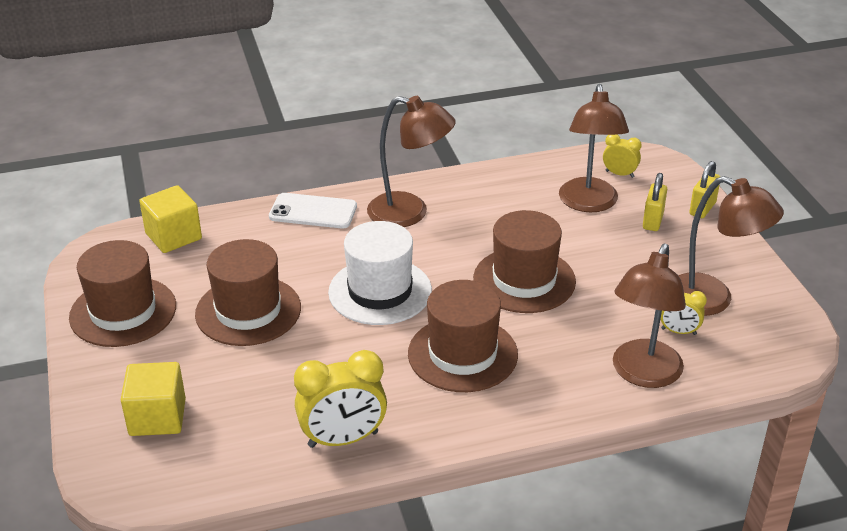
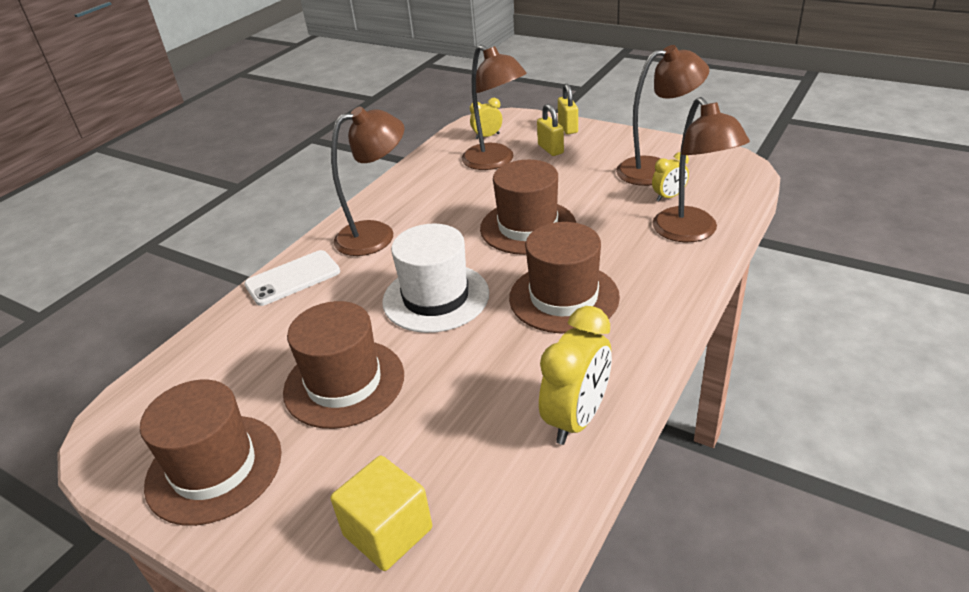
camera: 40 degrees left, 0 degrees up
(173, 236) = (180, 373): yellow cube -> none

